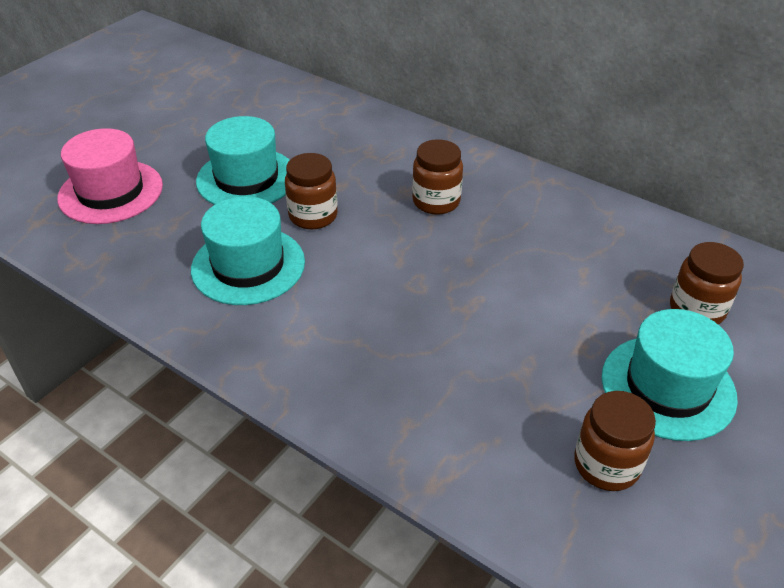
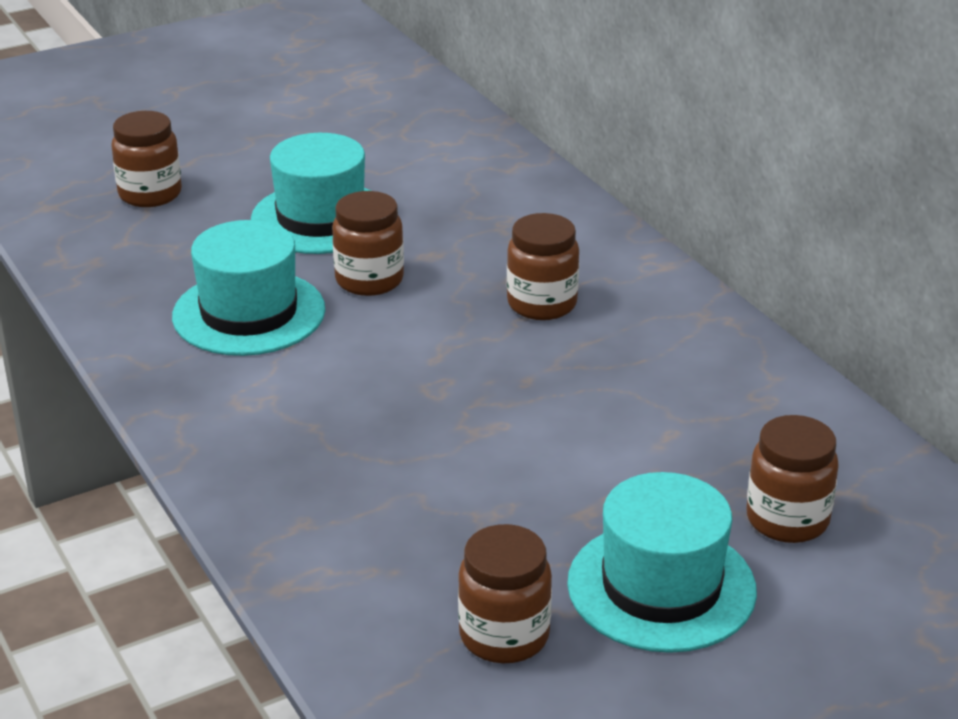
camera: 25 degrees right, 10 degrees down
(111, 192) = (150, 194): pink hat -> brown jar

